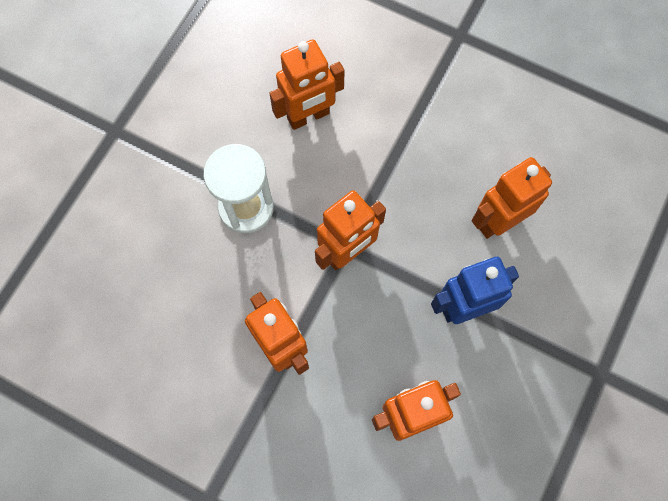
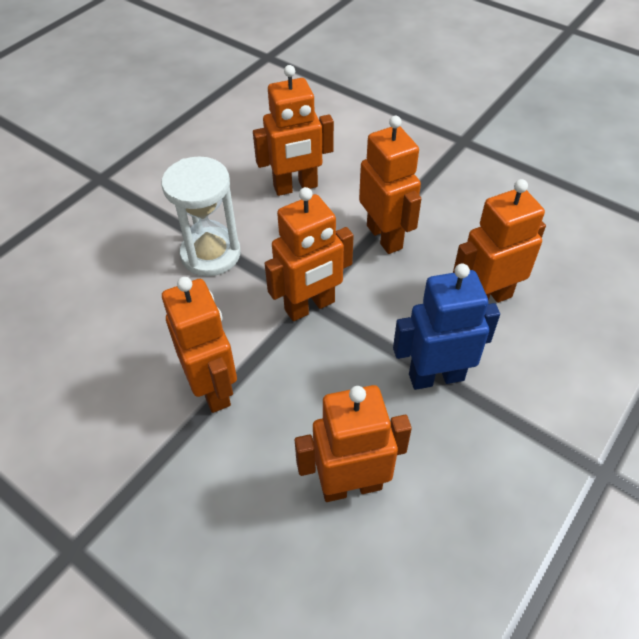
camera: 10 degrees right, 20 degrees down
(401, 165) = (385, 237): none -> orange robot

